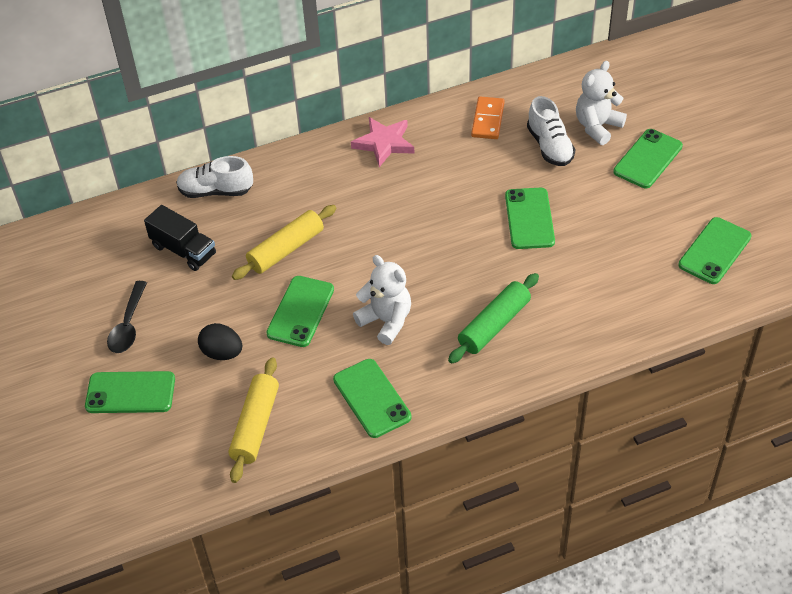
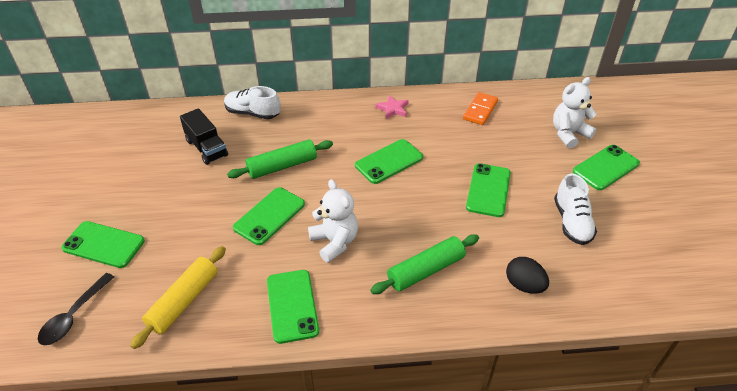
camera: 15 degrees right, 5 degrees down
(128, 325) = (134, 192): black spoon -> black spoon (74, 316)
(222, 353) = (191, 232): black egg -> black egg (524, 285)
(286, 249) = (282, 166): yellow rolling pin -> green rolling pin
(384, 143) = (393, 109): pink star -> pink star, size x0.67
(549, 146) = (524, 140): white shoe -> white shoe (571, 222)
(714, 251) = (650, 258): green phone -> green phone (389, 161)

